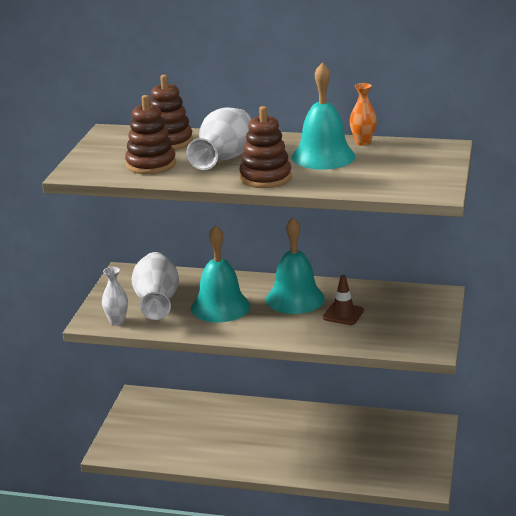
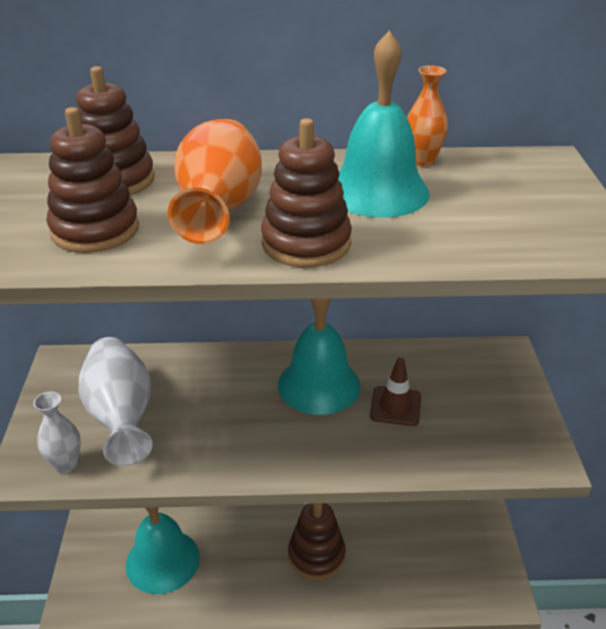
camera: 15 degrees left, 10 degrees up
(220, 307) = (218, 414): turquoise bell -> turquoise bell (162, 560)
(224, 159) = (220, 209): white vase -> orange vase
(291, 446) = (316, 555): none -> brown stacking toy

